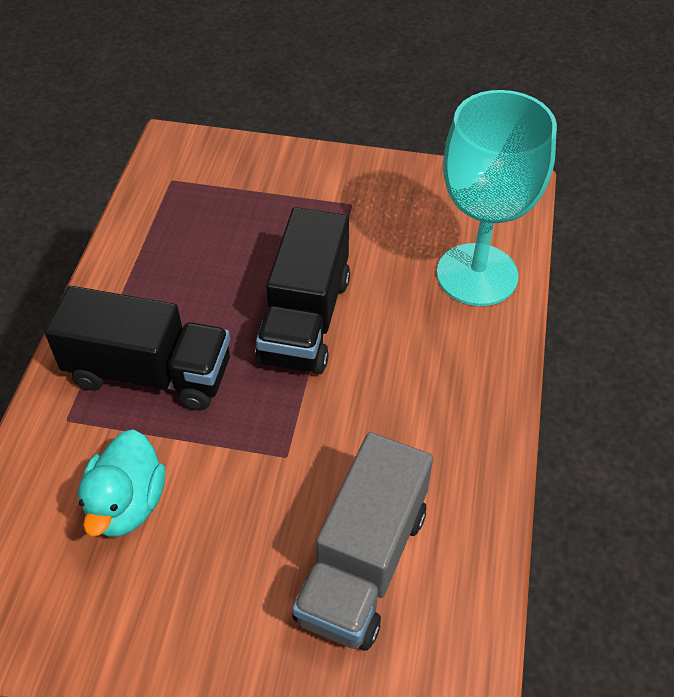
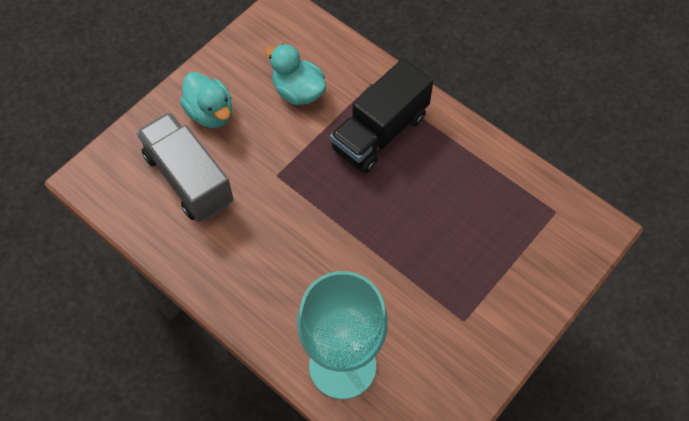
camera: 120 degrees right, 10 degrees up
(231, 605) = (210, 113): none -> turquoise duck
(305, 319) = (370, 233): black truck -> none

